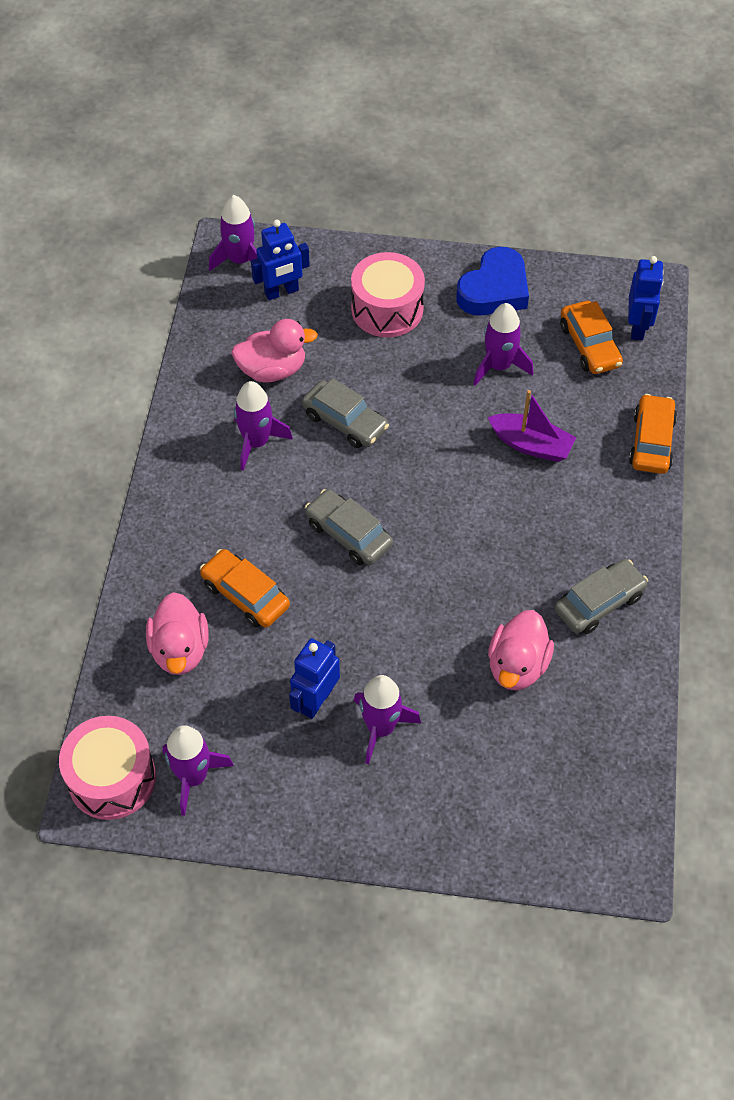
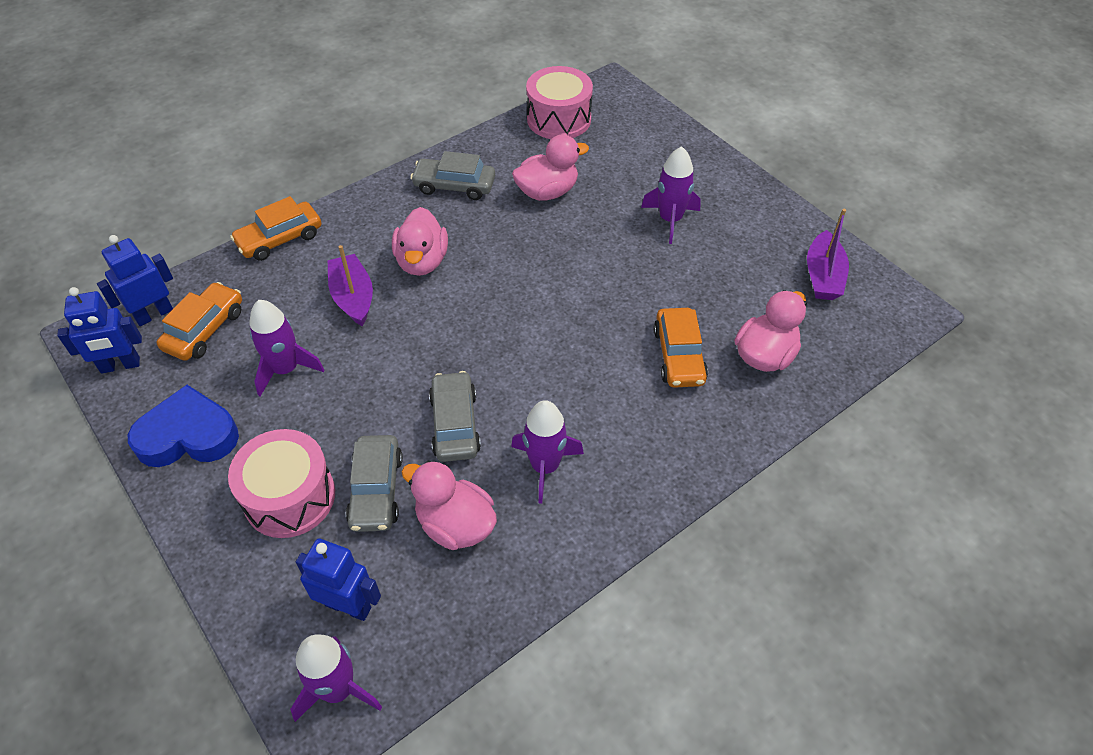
camera: 135 degrees left, 5 degrees down
(112, 778) = (884, 313): pink drum -> pink drum (559, 119)
(193, 777) = (823, 276): purple rocket -> purple boat
(316, 701) = (696, 260): blue robot -> blue robot (120, 365)
(348, 534) = (557, 339): grey car -> grey car (376, 490)
(525, 513) = (422, 261): none -> pink duck

